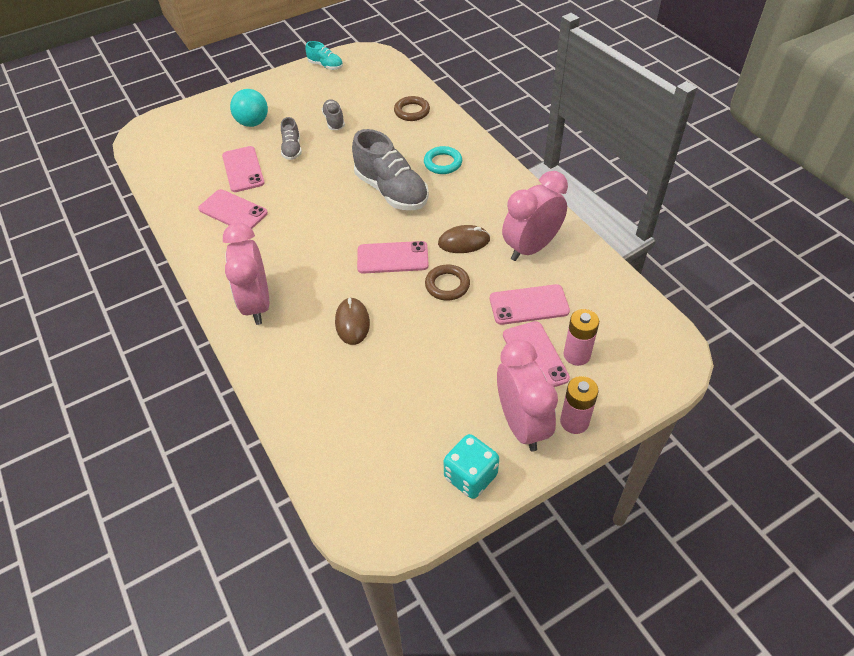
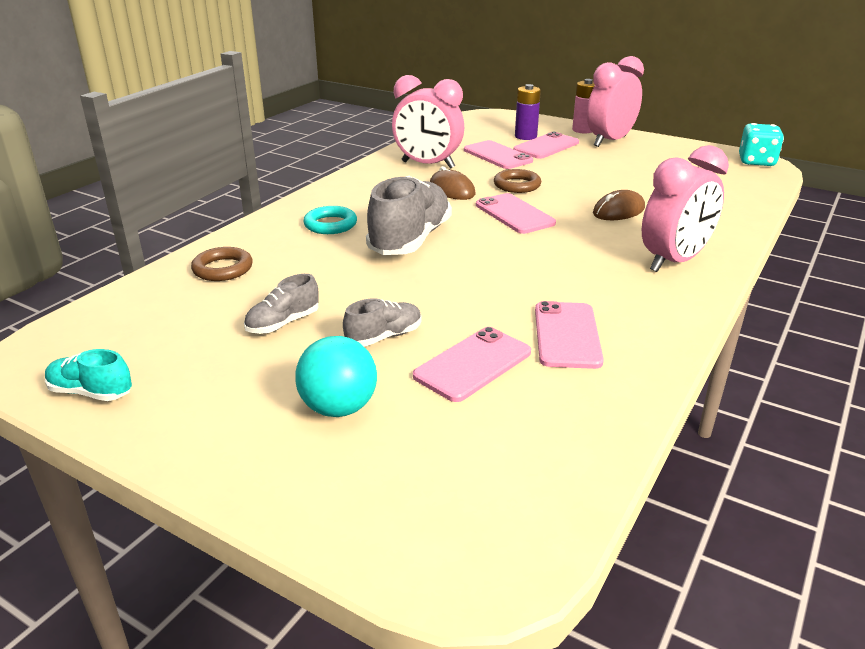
camera: 120 degrees left, 20 degrees down
(325, 66) = (91, 392): turquoise shoe -> turquoise shoe turned 75 degrees counterclockwise
(470, 476) = (673, 146): turquoise dice -> turquoise dice (756, 162)
(576, 355) = (525, 136): pink battery -> purple battery

